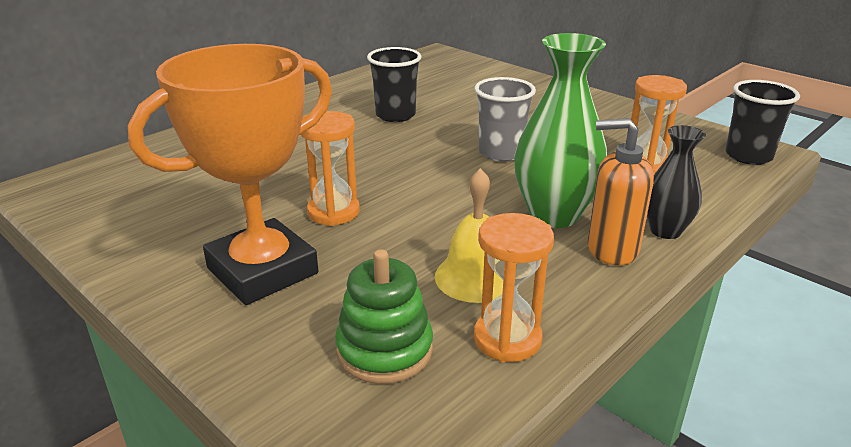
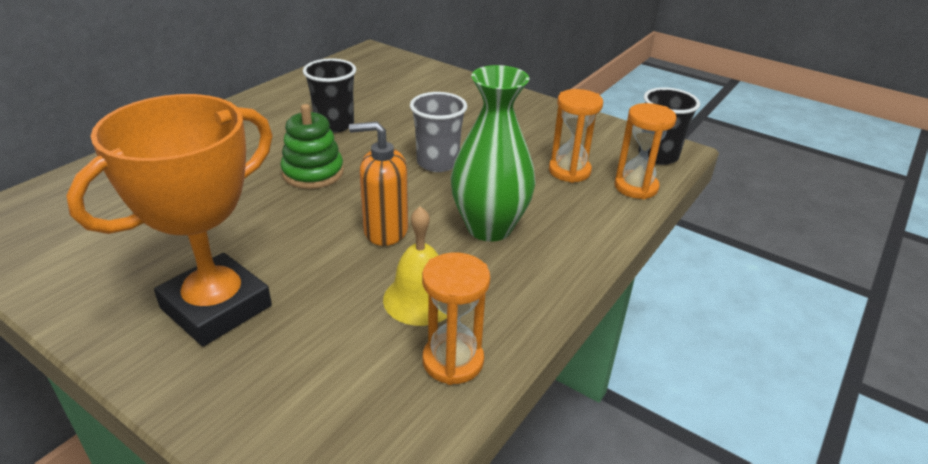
camera: 10 degrees left, 5 degrees up
(333, 212) = (281, 237): orange hourglass -> orange hourglass (636, 187)
(384, 350) = (341, 382): green stacking toy -> green stacking toy (313, 173)
(611, 249) = (542, 260): orange soap dispenser -> orange soap dispenser (385, 231)
(665, 231) = (588, 238): black vase -> none

